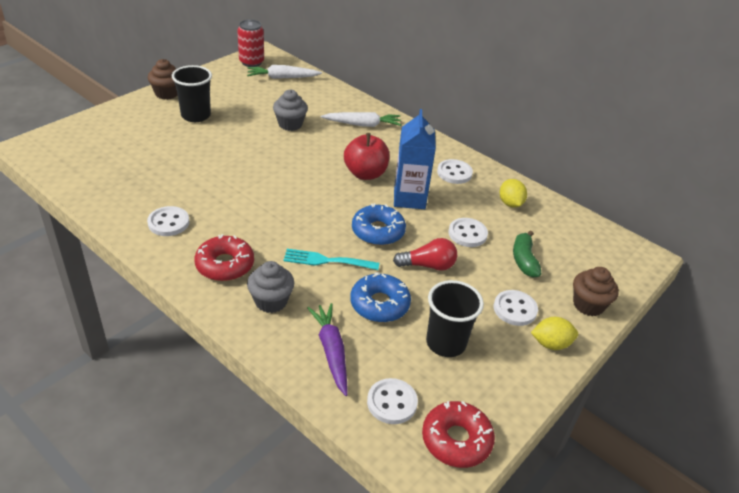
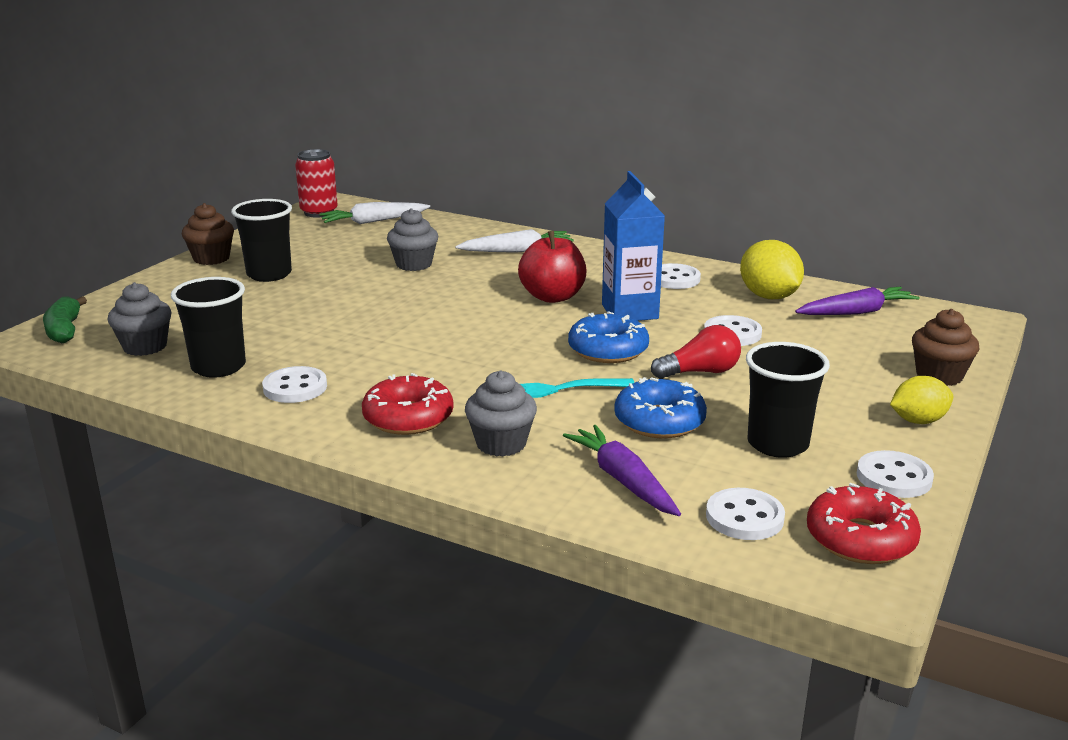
camera: 10 degrees left, 15 degrees down
(95, 166) = (145, 346): none -> grey cupcake
(131, 194) = (218, 367): none -> black cup
(510, 203) = (769, 296): yellow lemon -> yellow lemon, size x1.52
(515, 309) = (847, 395): white button -> white button (894, 477)
(524, 260) = (825, 347): green banana -> green banana (65, 330)
(563, 231) = (856, 312): none -> purple carrot

